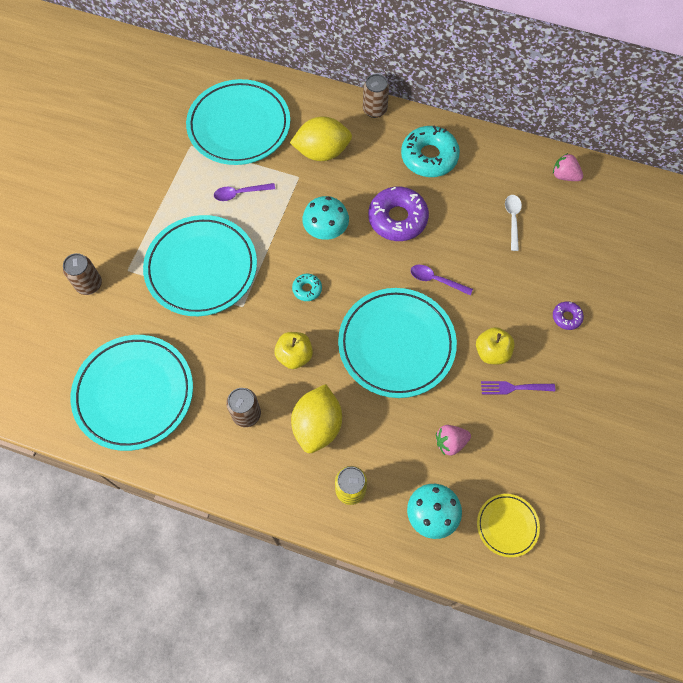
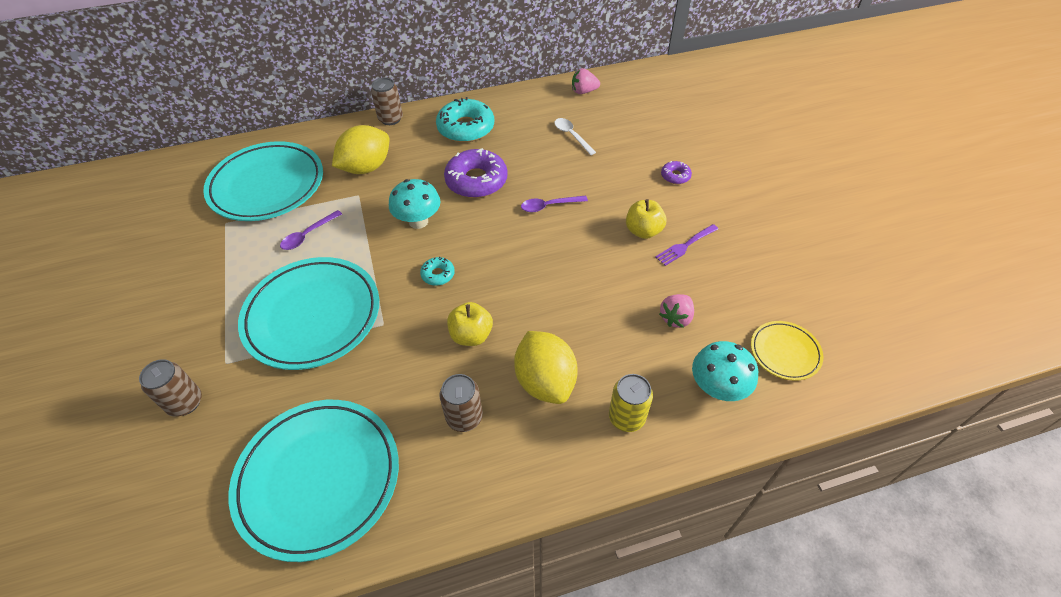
camera: 35 degrees left, 15 degrees down
(396, 344) = (559, 271): turquoise plate -> none

